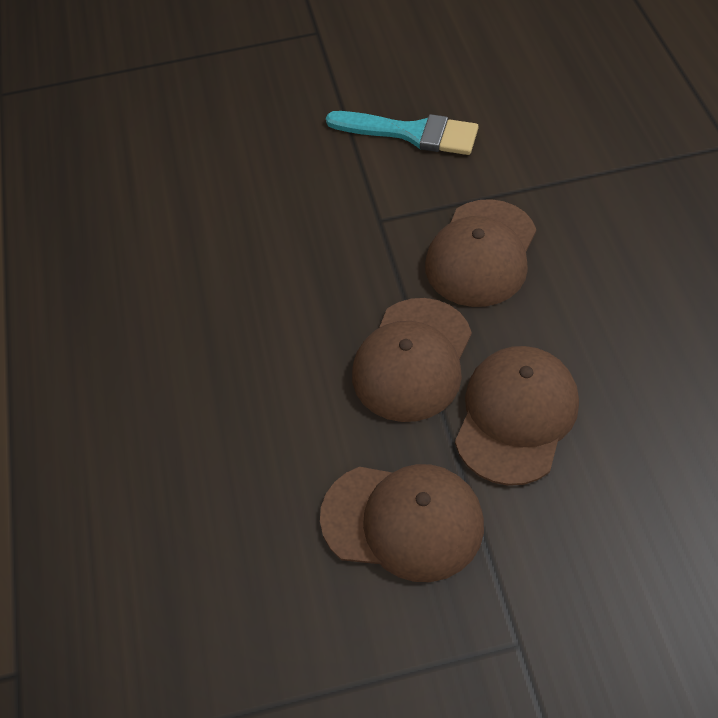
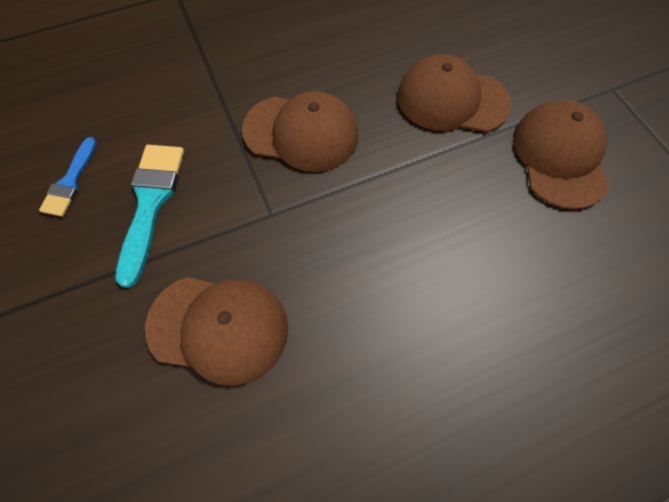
camera: 105 degrees left, 10 degrees up
(412, 360) = (420, 168): brown cap -> brown cap (218, 327)
(446, 78) = (70, 181): none -> blue brush

